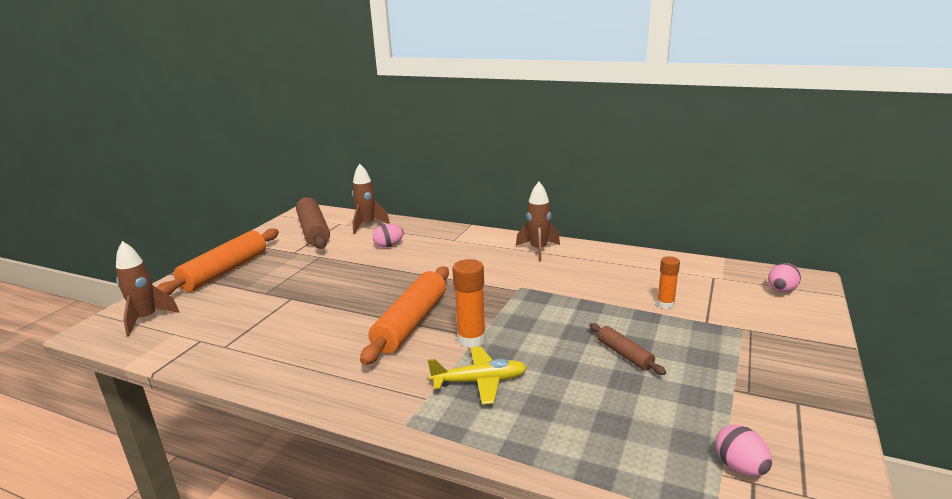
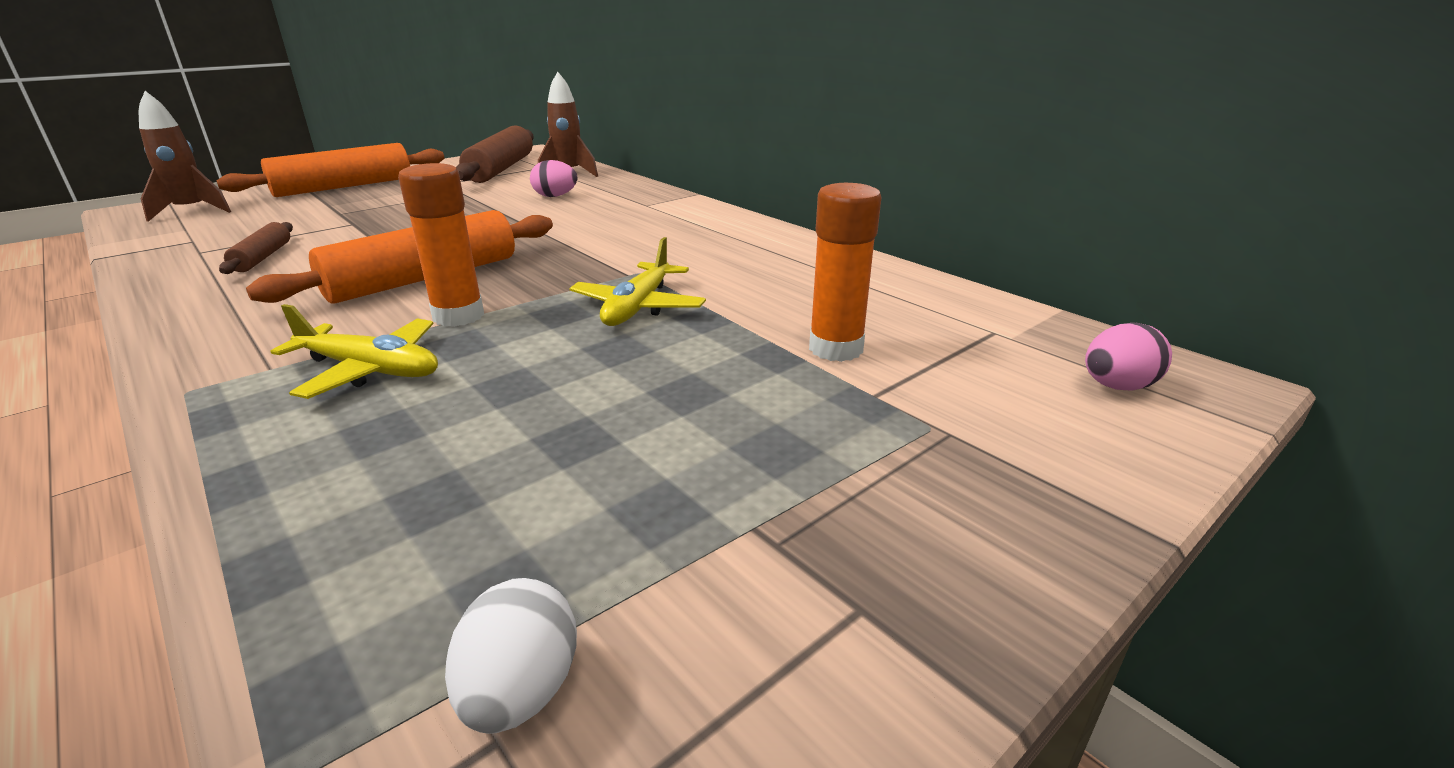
camera: 25 degrees right, 5 degrees up
(538, 250) = (742, 236): brown rocket -> none
(552, 308) = (638, 307): none -> yellow plane
(624, 354) = (640, 401): brown rolling pin -> brown rolling pin (262, 257)
(665, 304) = (835, 348): orange glue stick -> orange glue stick, size x1.55
(740, 467) = (521, 691): pink egg -> white egg

